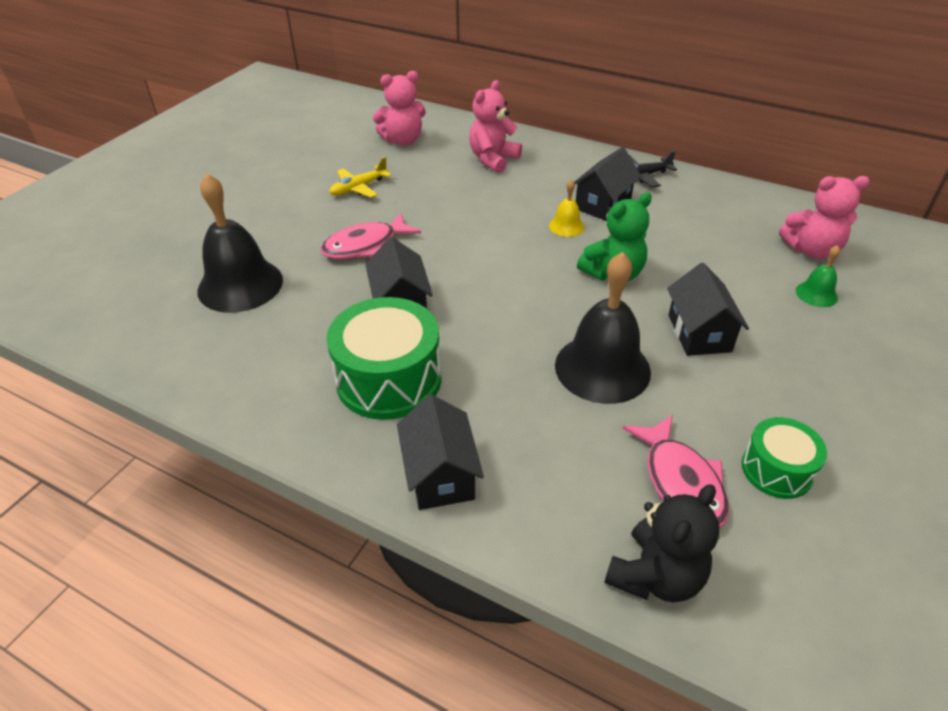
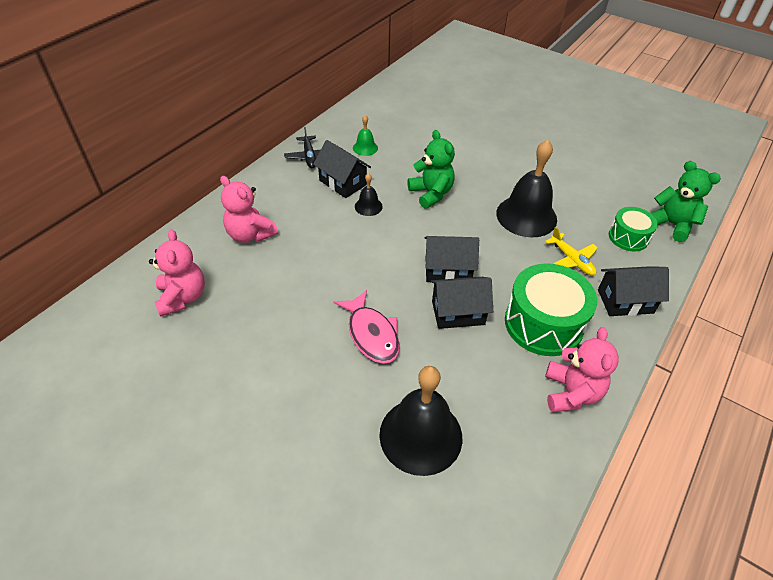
camera: 85 degrees left, 5 degrees up
(358, 188) = (268, 338): yellow plane -> yellow plane (571, 260)
(566, 226) = (368, 206): yellow bell -> black bell
(655, 576) = (671, 225): black teddy bear -> green teddy bear
(680, 482) = (611, 204): pink fish -> none
(699, 333) = (494, 170): black house -> black house (448, 270)
(776, 470) = (597, 170): green drum -> green drum (628, 237)
(811, 250) = (417, 109): pink teddy bear -> pink teddy bear (571, 393)
(816, 294) = (459, 120): green bell -> green bell (365, 148)

